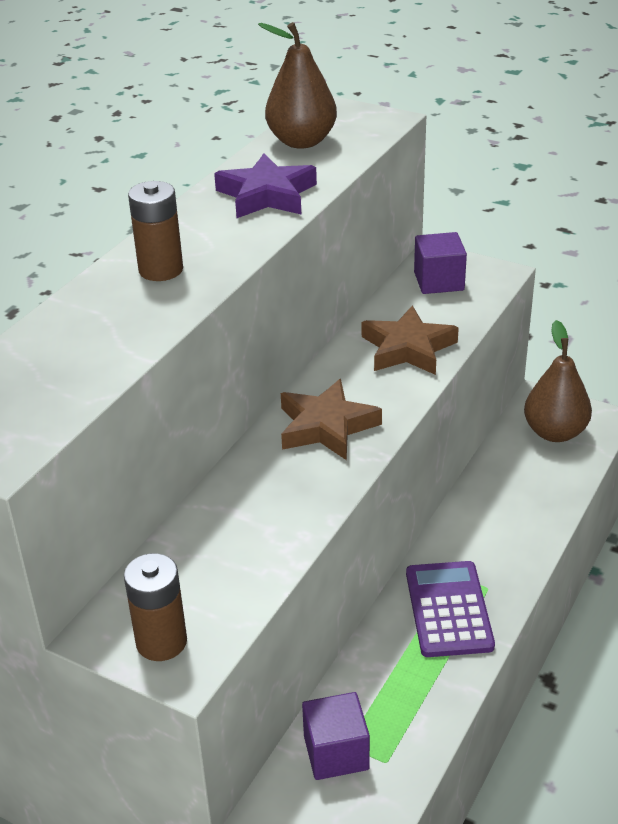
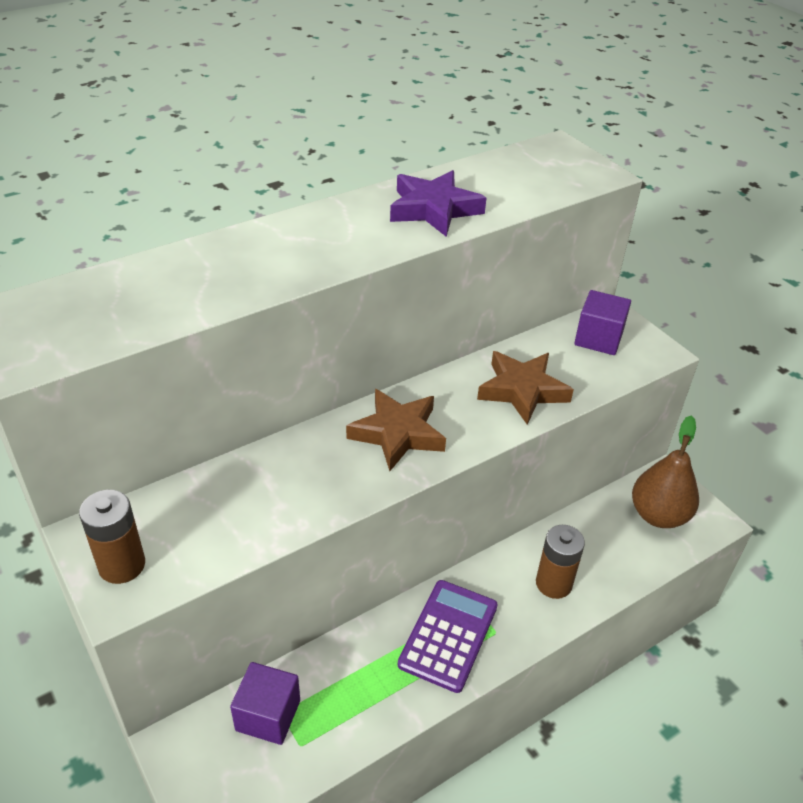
camera: 25 degrees right, 5 degrees up
(161, 270) = (288, 246): brown battery -> brown battery (553, 583)
(301, 141) = (507, 170): brown pear -> none

